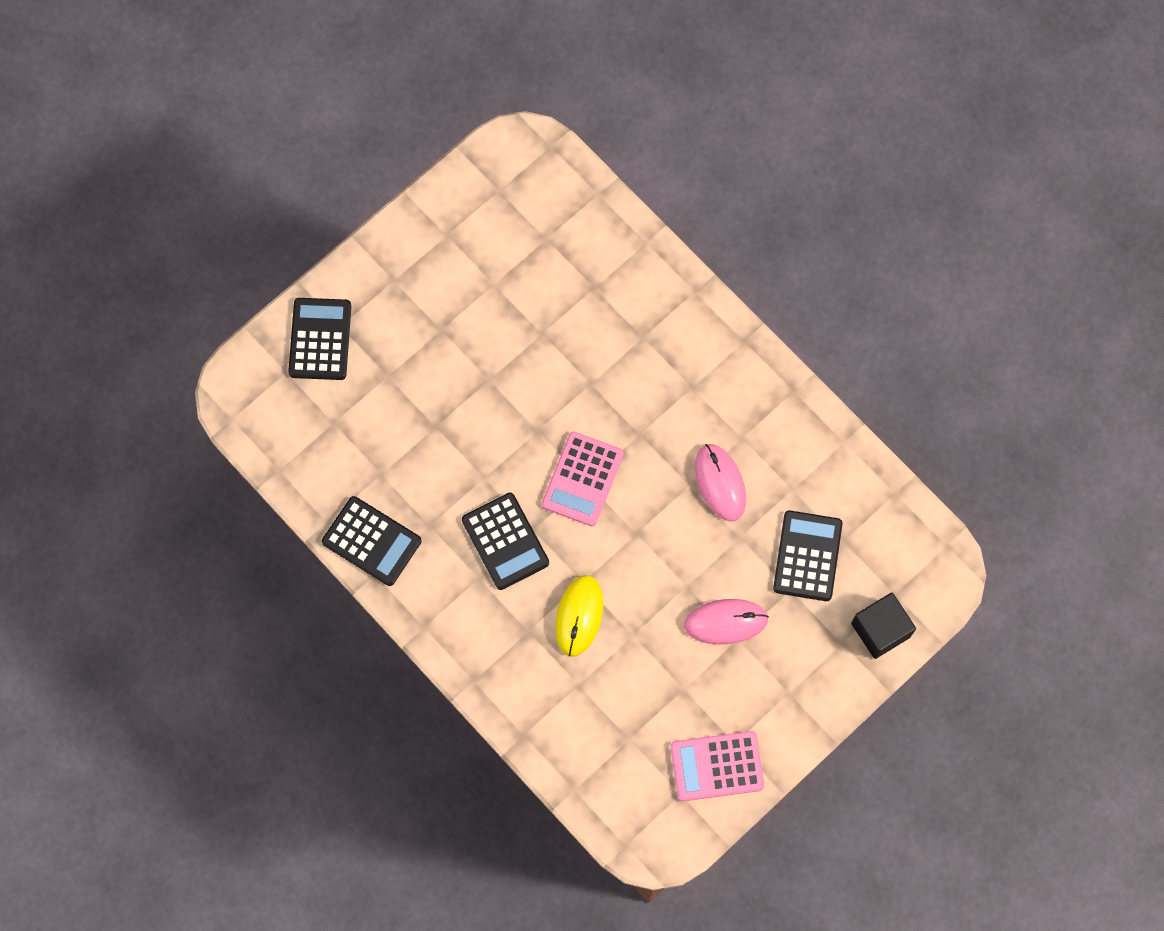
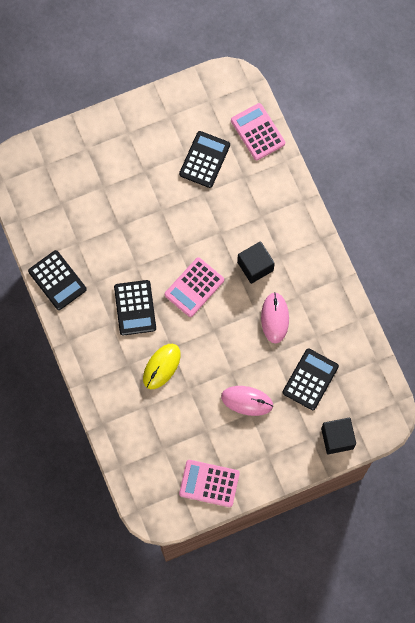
camera: 20 degrees right, 0 degrees up
(320, 339) = (72, 152): black calculator -> black calculator (204, 159)
(589, 213) = (258, 132): none -> pink calculator
(661, 416) = (255, 266): none -> black cube

